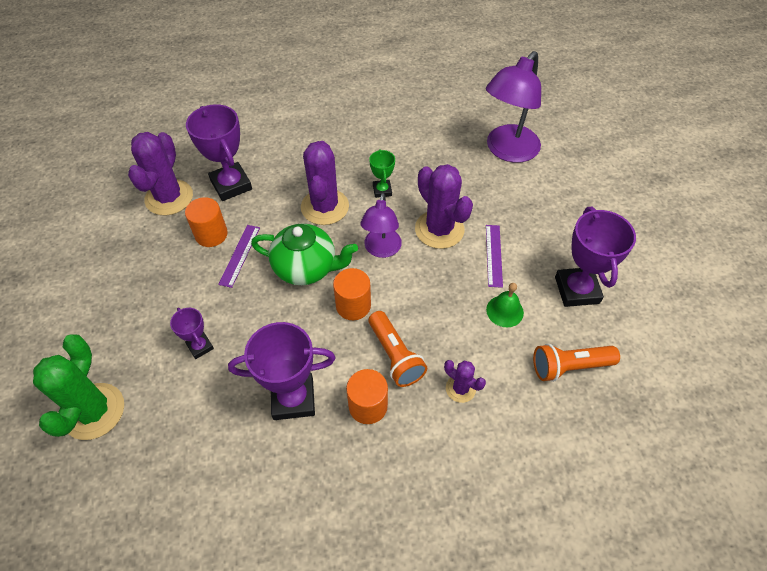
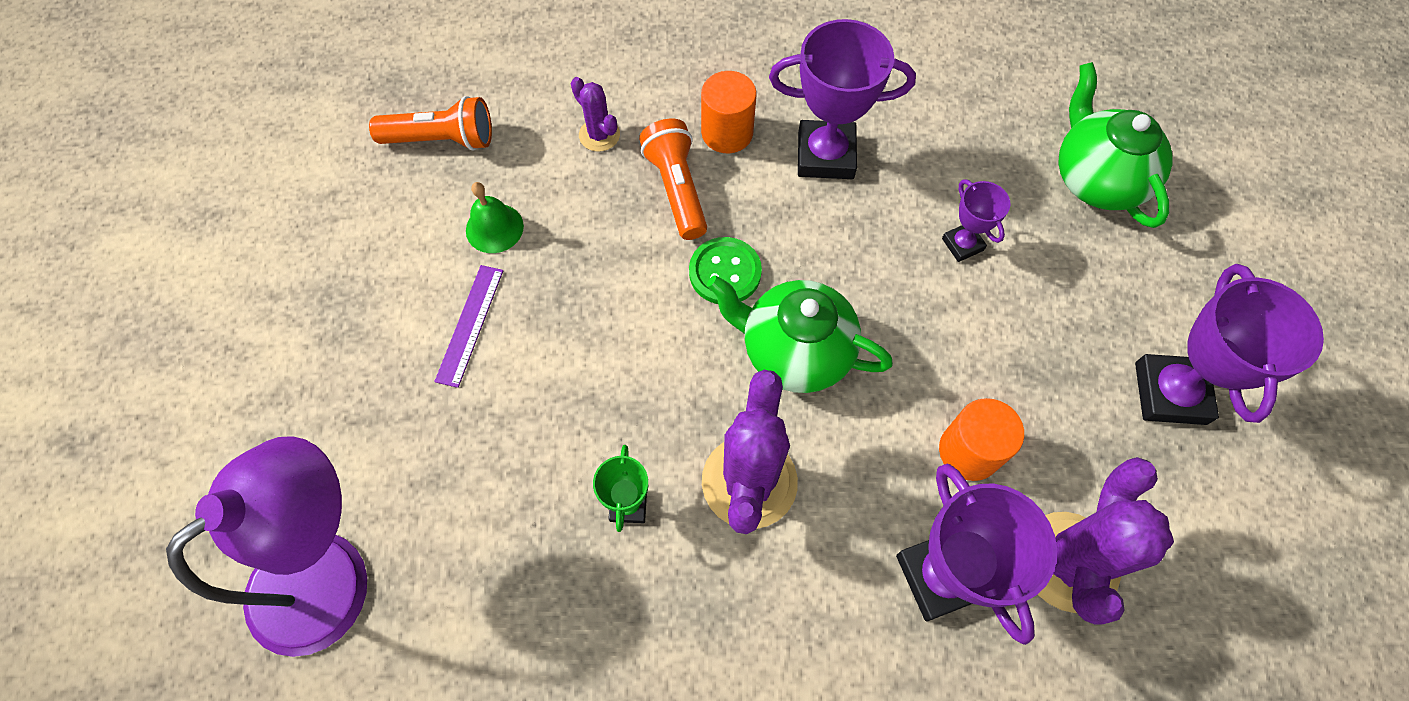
camera: 170 degrees left, 10 degrees up
(94, 411) = (1096, 179): green cactus -> green teapot
(240, 255) = (912, 396): purple ruler -> none
(353, 305) = (725, 272): orange cylinder -> green button
(381, 250) = (659, 366): purple lamp -> none
(439, 229) = (545, 392): purple cactus -> none
(576, 290) = (368, 243): purple trophy -> purple trophy (1170, 393)

